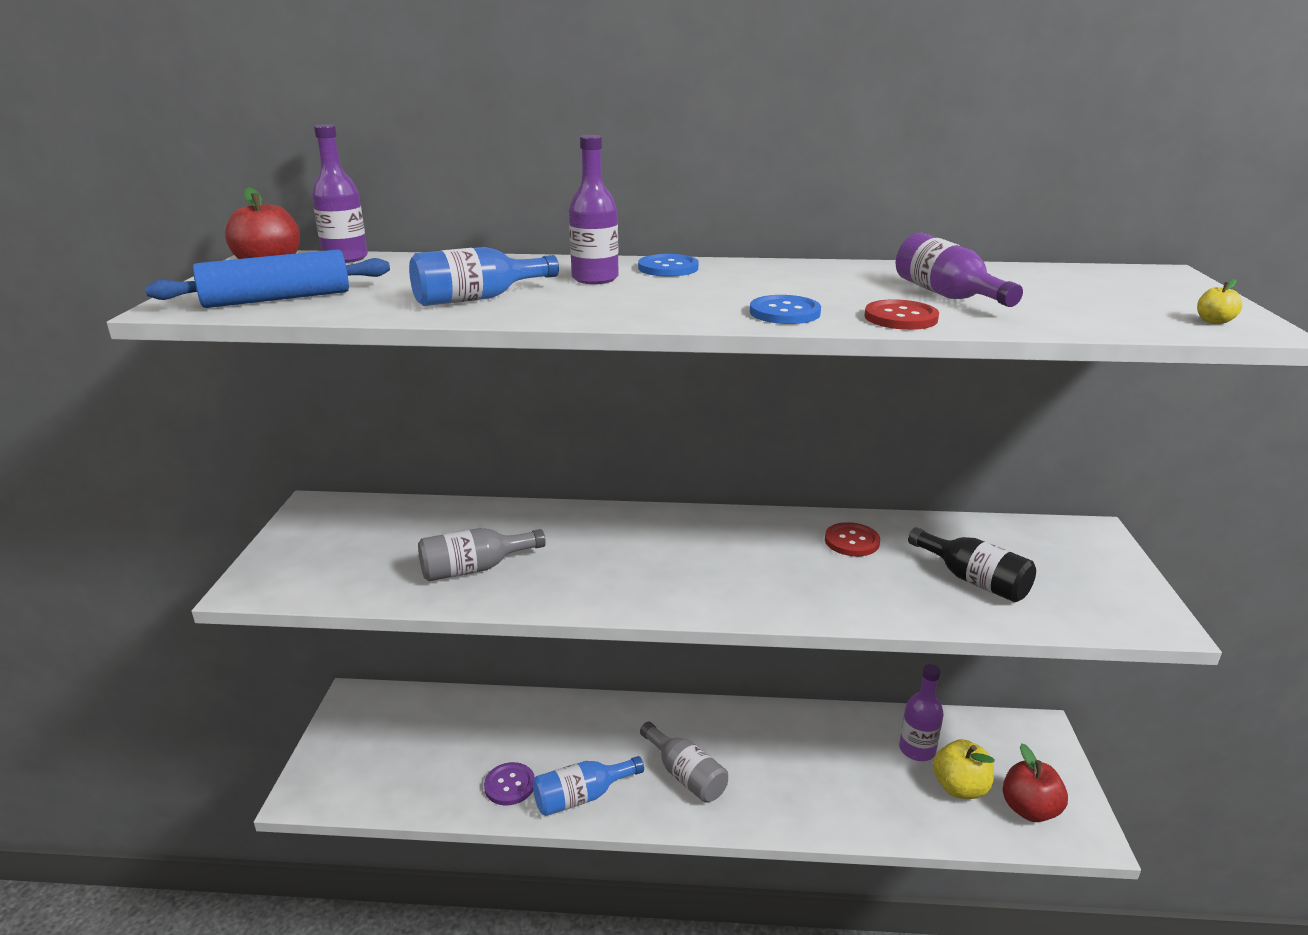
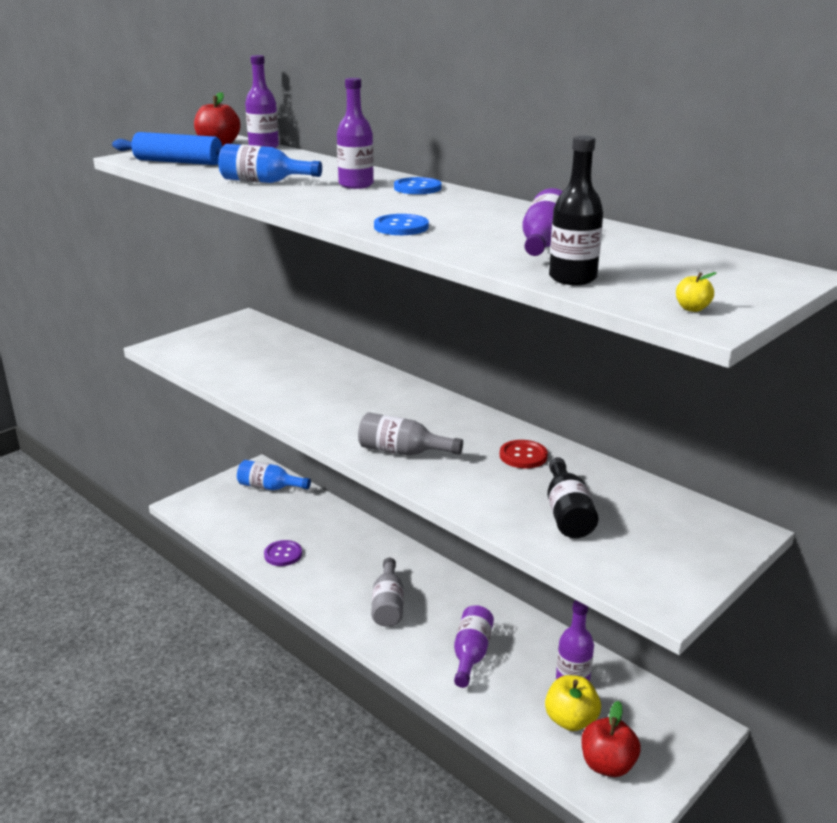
camera: 40 degrees right, 0 degrees up
(474, 569) = (271, 379): grey bottle -> grey bottle (402, 452)
(582, 797) = (313, 582): blue bottle -> blue bottle (269, 487)
(816, 778) = (471, 654): none -> purple bottle
(900, 318) = (462, 247): red button -> none
(1068, 321) = (572, 278): none -> black bottle

